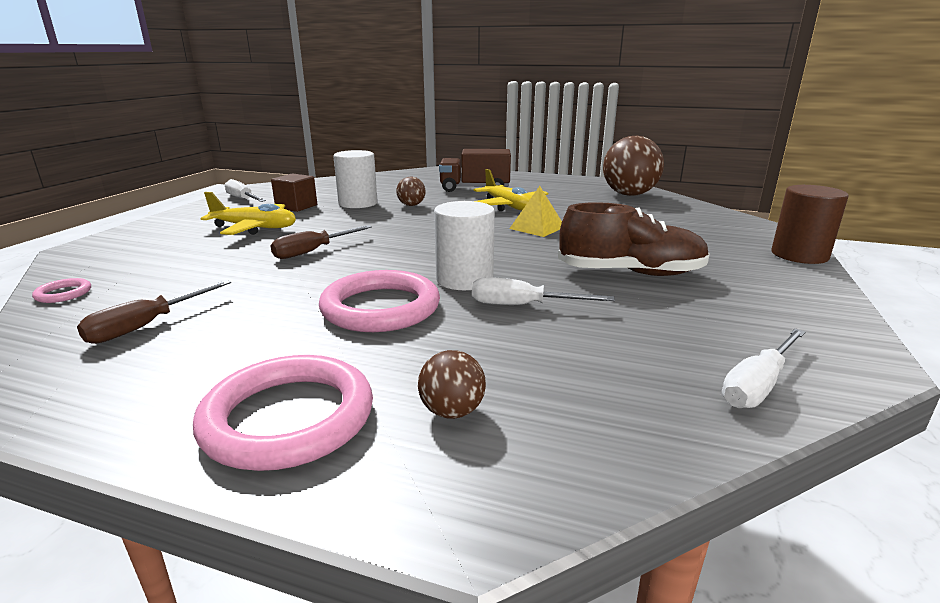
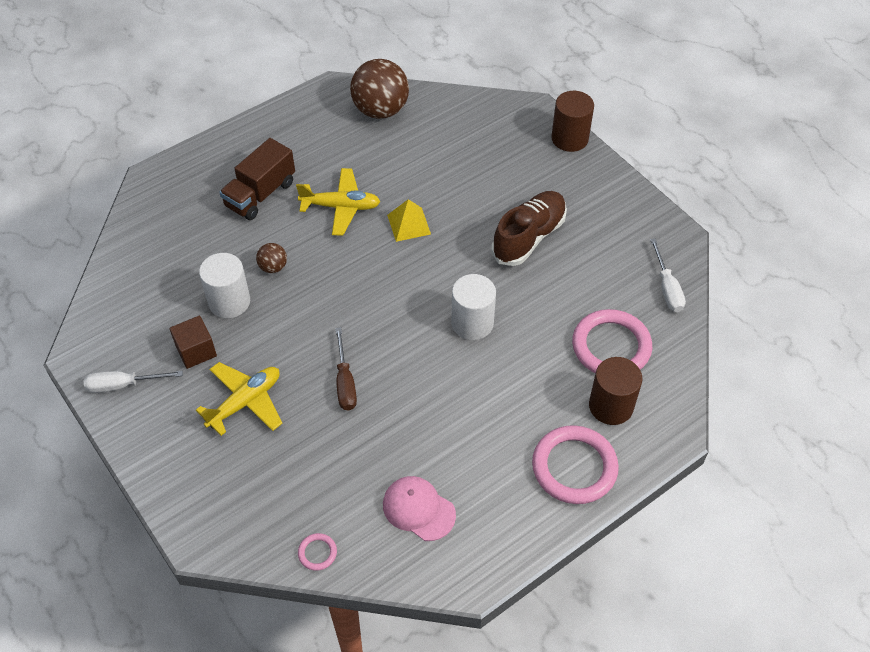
camera: 55 degrees left, 30 degrees up
(147, 325) = (418, 509): brown screwdriver -> pink cap
(380, 307) = (482, 385): pink ring -> pink ring (611, 346)
(452, 411) = (611, 406): brown ball -> brown cylinder
(523, 306) = (531, 318): white screwdriver -> none

